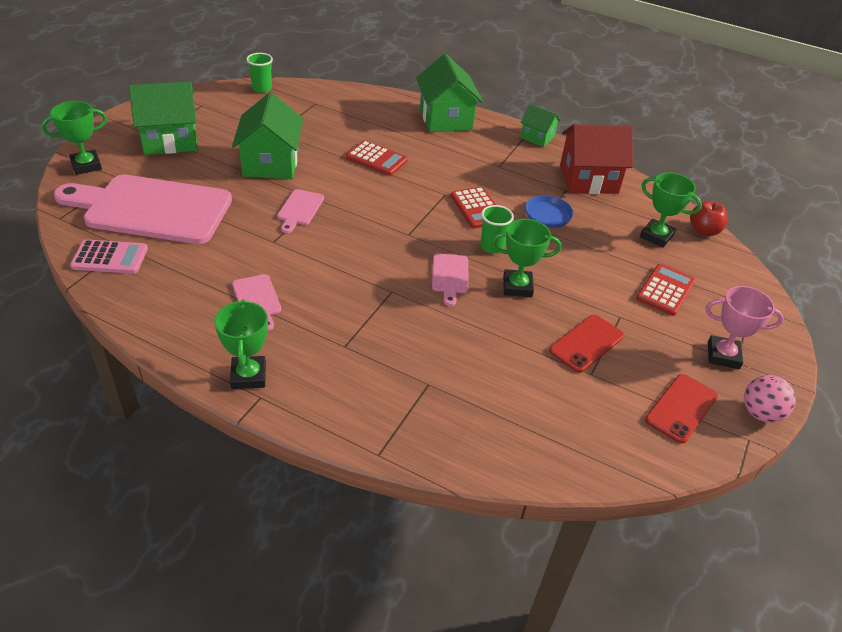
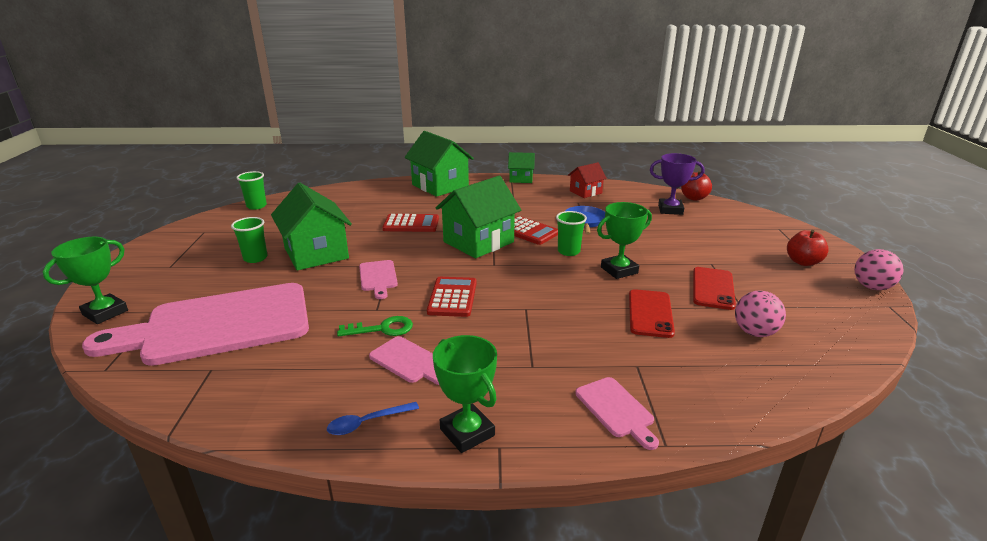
camera: 25 degrees left, 15 degrees down
(110, 258) = (203, 385): pink calculator -> none
(170, 140) = (192, 265): green house -> green house (478, 242)
(190, 337) = (367, 423): none -> blue spoon
(221, 150) = (255, 258): none -> green cup
(262, 262) = (382, 329): none -> green key
(450, 276) = (560, 281): pink cutting board -> pink cutting board (616, 410)
(569, 402) = (754, 332): none -> pink ball
(588, 179) = (585, 192): red house -> red house, size x0.55
(656, 236) = (670, 210): green trophy -> purple trophy
(665, 290) = (717, 237): red calculator -> red calculator (452, 297)
(681, 408) = (826, 304): red phone -> red phone (650, 313)
(723, 355) = (803, 262): pink trophy -> red apple

